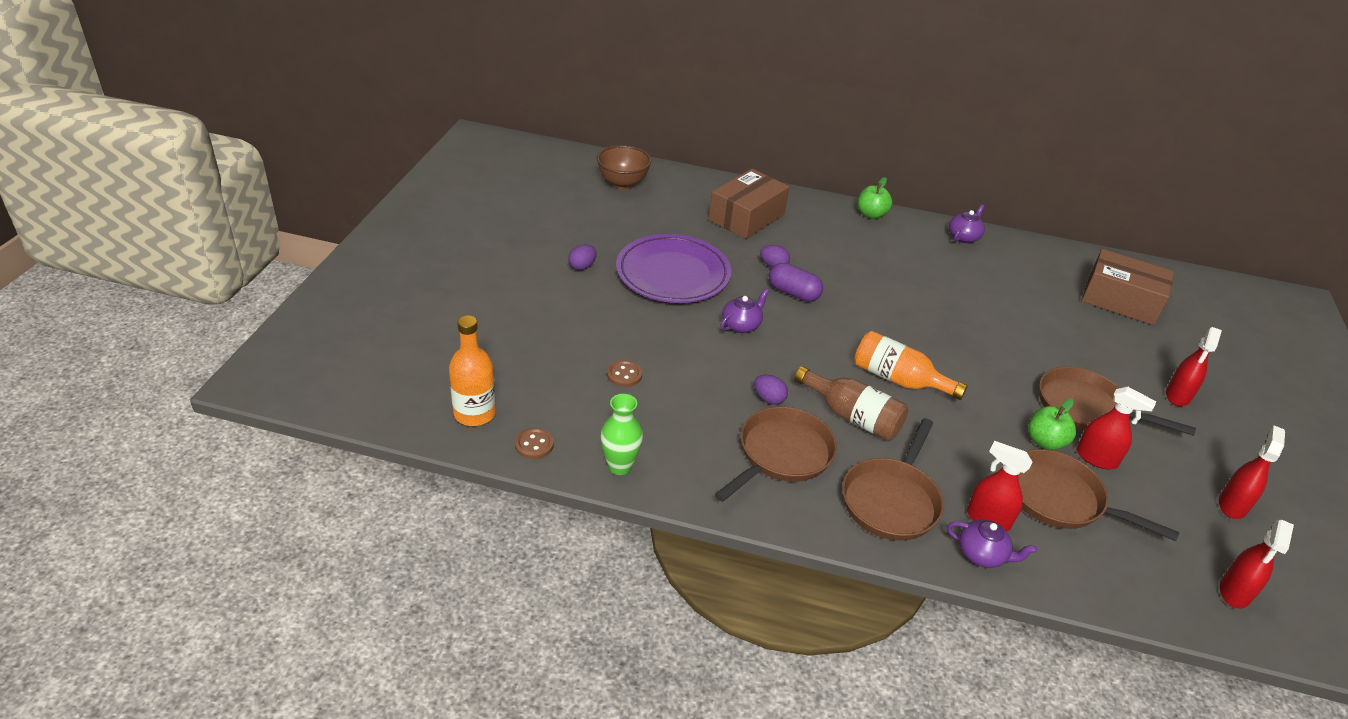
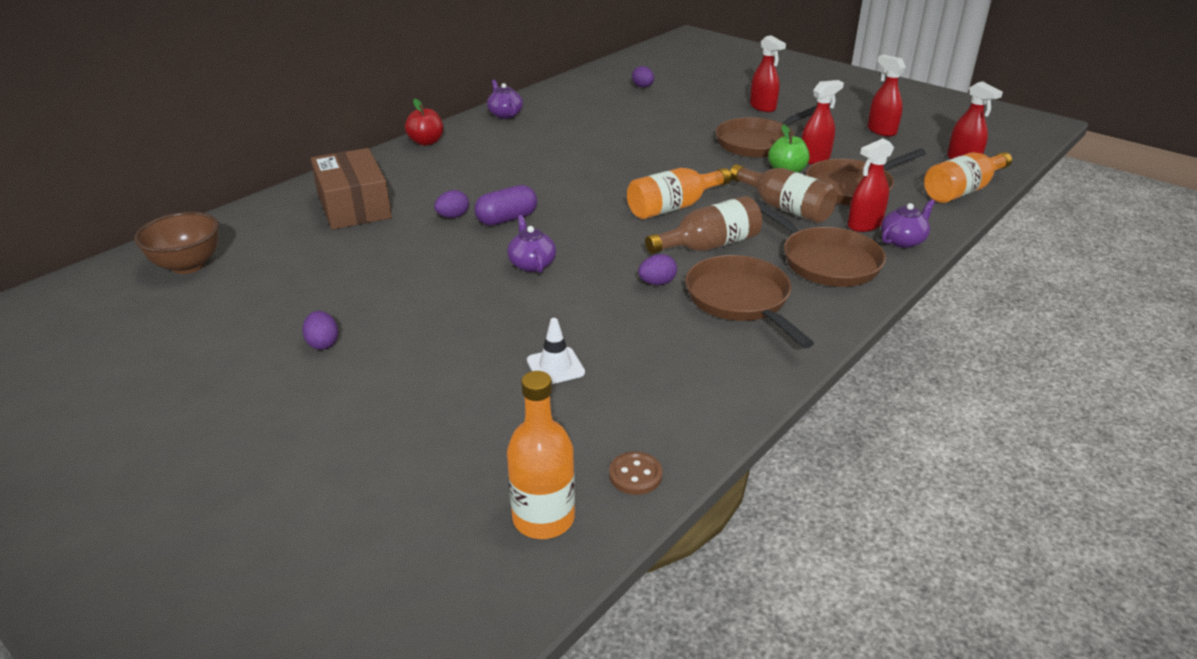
camera: 60 degrees left, 5 degrees down
(620, 466) = (707, 413): green vase -> none
(624, 375) = (555, 367): brown button -> white traffic cone
(673, 274) = (405, 281): purple plate -> none
(871, 214) = (426, 142): green apple -> red apple
(967, 454) = (785, 208): none -> brown bottle
(1120, 300) = (643, 87): brown box -> purple egg
(1149, 597) = (962, 191): none -> orange bottle

